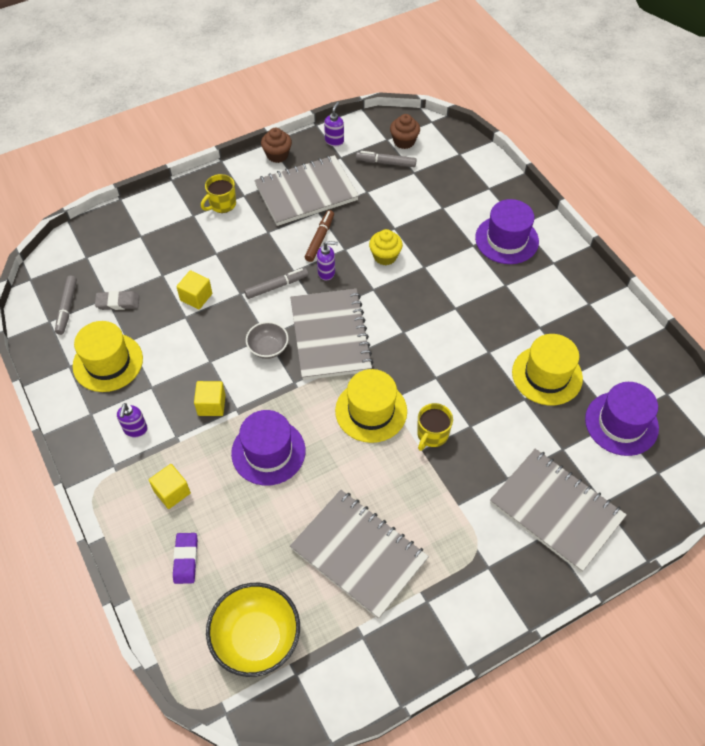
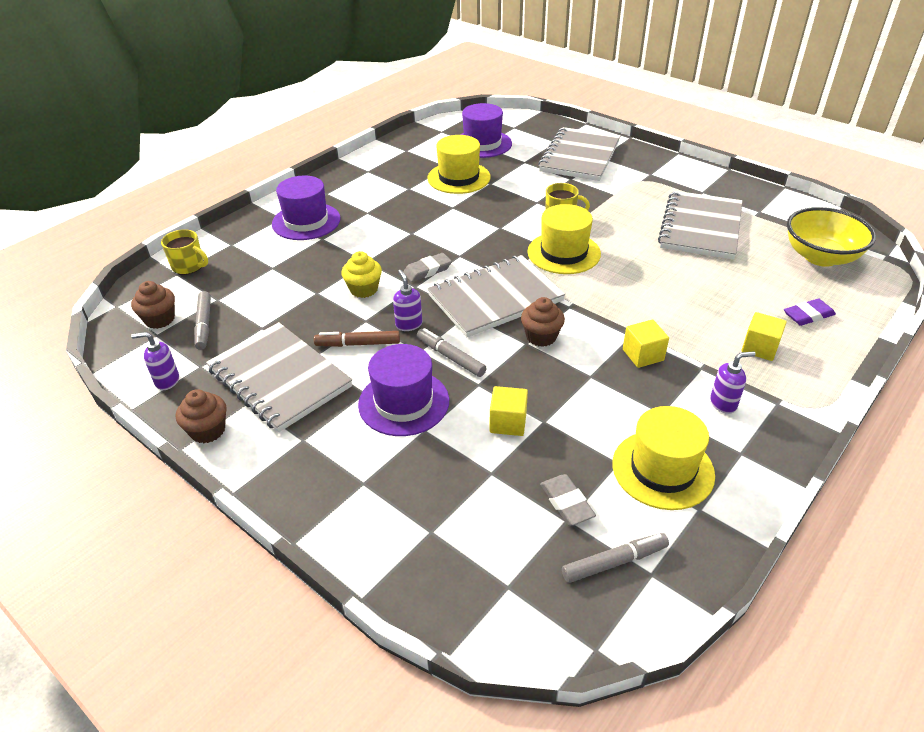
camera: 110 degrees left, 15 degrees down
(222, 204) = (329, 457): yellow mug -> yellow mug (189, 266)
(268, 348) = (541, 337): grey bowl -> brown cupcake
(268, 452) = (659, 300): purple hat -> purple hat (404, 402)
(391, 303) = (427, 270): none -> grey eraser

